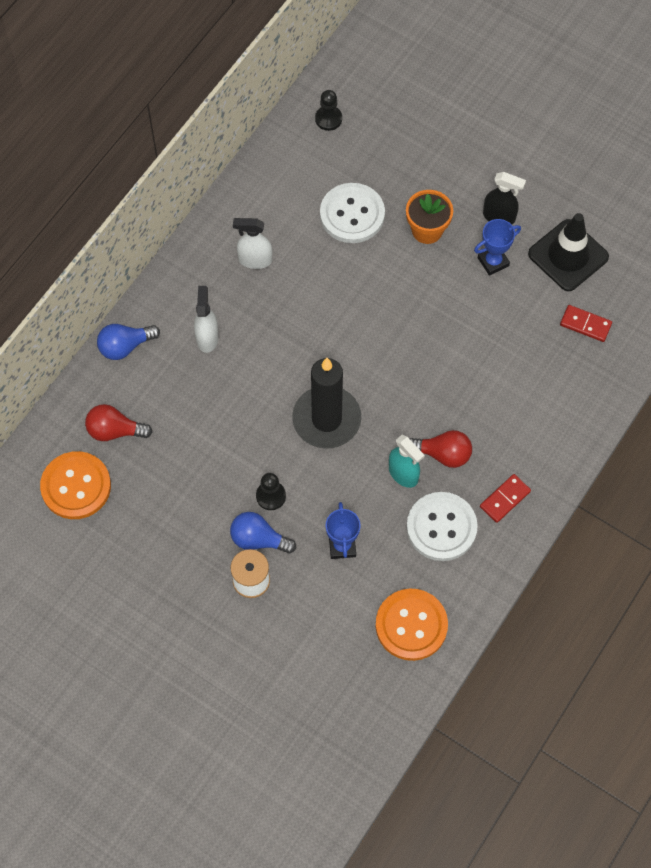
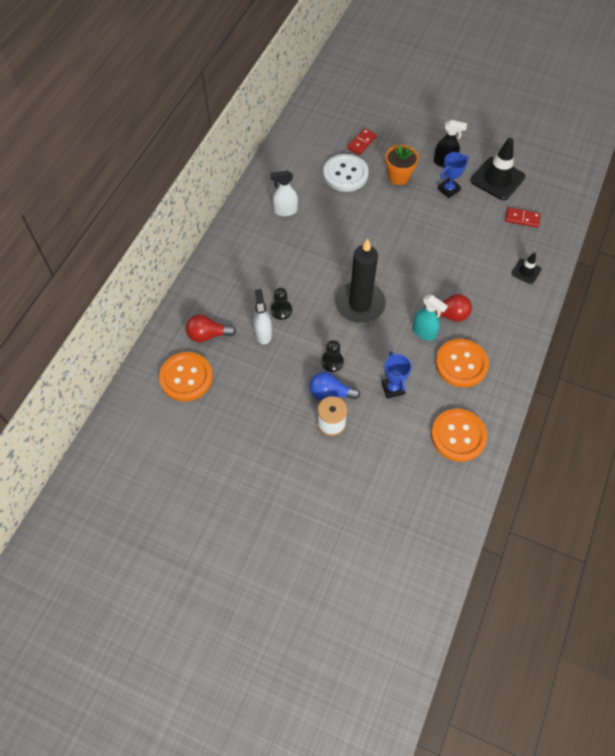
camera: 10 degrees left, 5 degrees down
(125, 346) = (205, 278): blue light bulb -> none
(207, 337) = (262, 264): white spray bottle -> white spray bottle (263, 333)
(328, 119) = (315, 120): black pawn -> black pawn (281, 310)
(441, 527) = (461, 364): white button -> orange button
(505, 499) = (501, 338): red domino -> red domino (362, 143)
(567, 407) = (526, 271): none -> black traffic cone

